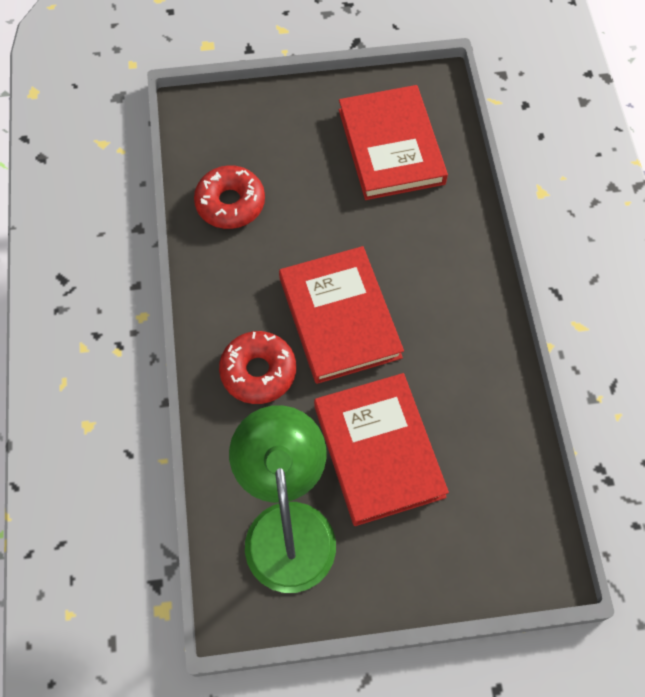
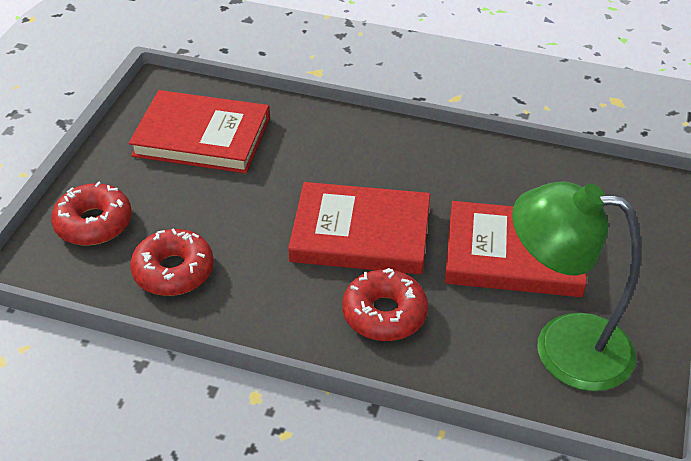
camera: 65 degrees left, 20 degrees down
(252, 125) = (94, 223): none -> red donut

